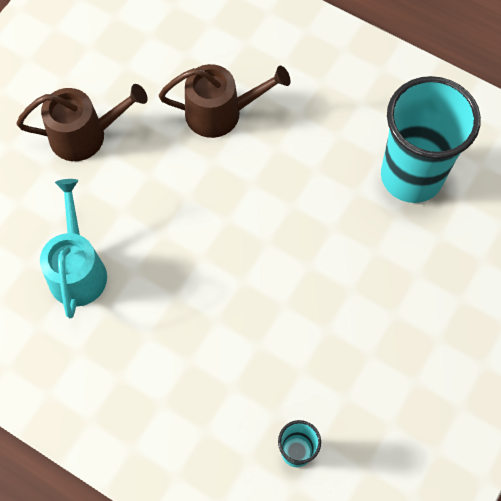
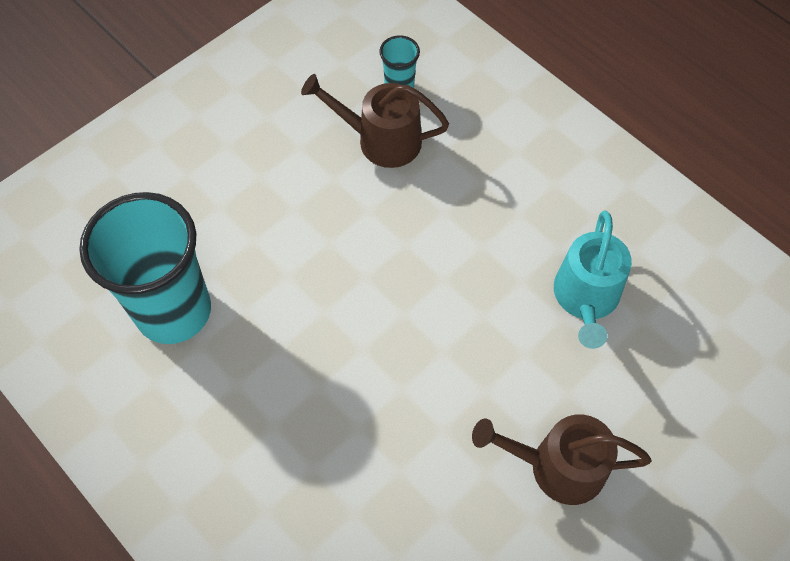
camera: 165 degrees left, 5 degrees down
(220, 113) = (374, 453): brown watering can -> brown watering can (381, 140)

